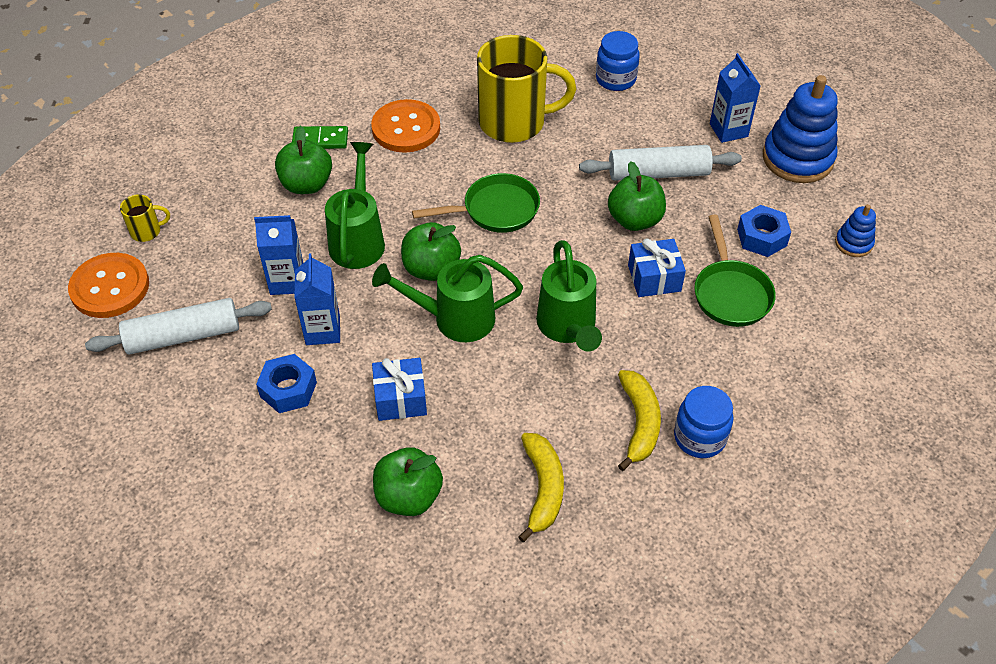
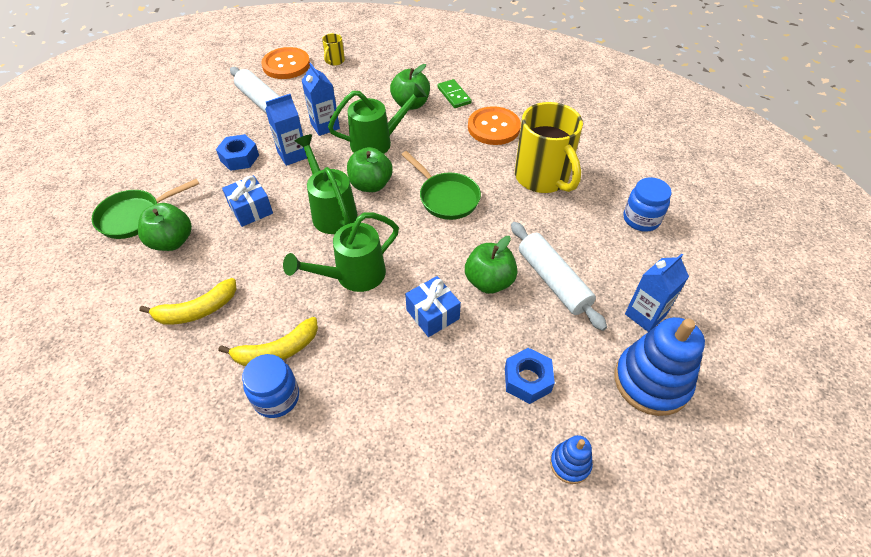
camera: 65 degrees right, 0 degrees up
(147, 231) = (334, 61): yellow mug -> yellow mug turned 60 degrees clockwise
(730, 293) = (445, 374): green pan -> green pan (134, 216)

